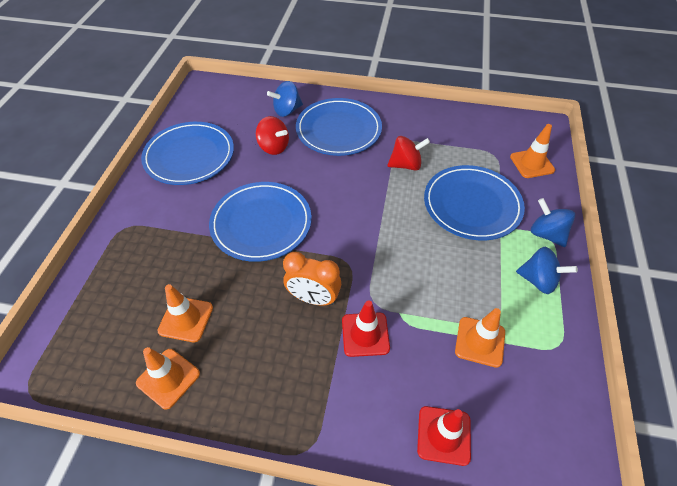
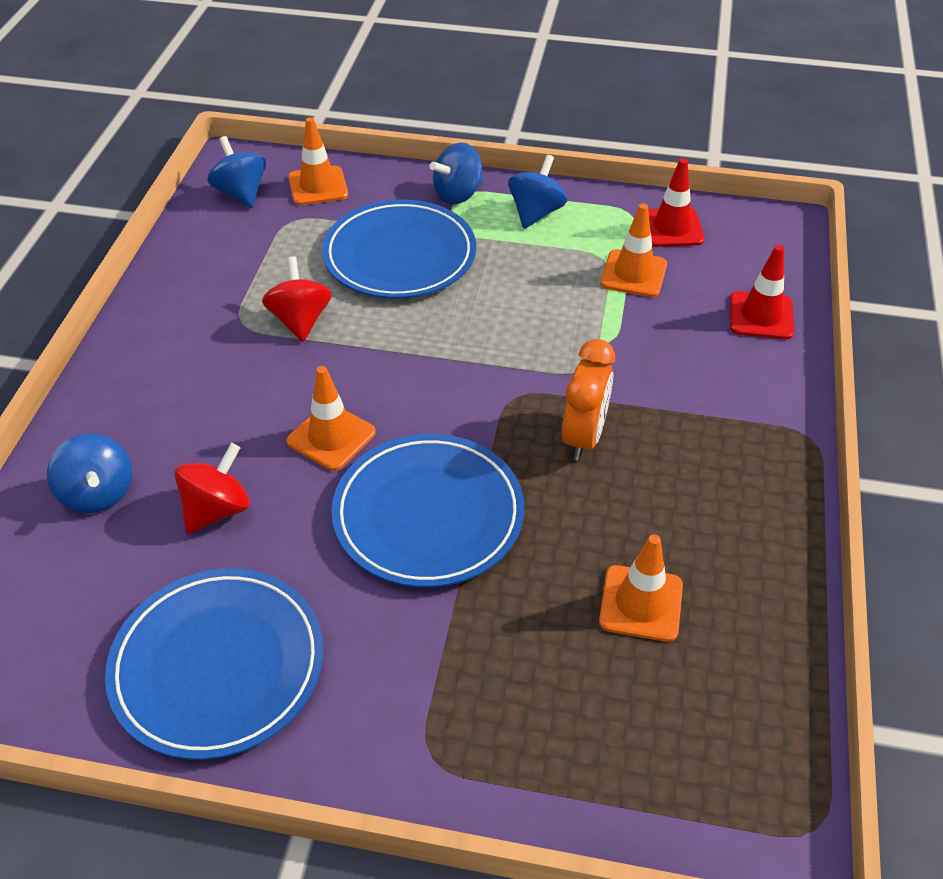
camera: 90 degrees left, 5 degrees down
(168, 378) = (749, 610): orange traffic cone -> orange traffic cone (331, 437)
(338, 130) = (185, 408): blue plate -> none
(365, 334) = (638, 380): red traffic cone -> red traffic cone (671, 228)
(514, 132) = (241, 193): none -> blue spinning top

